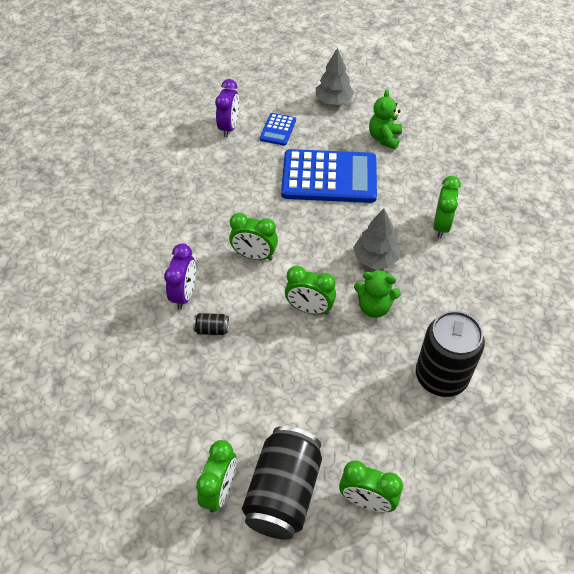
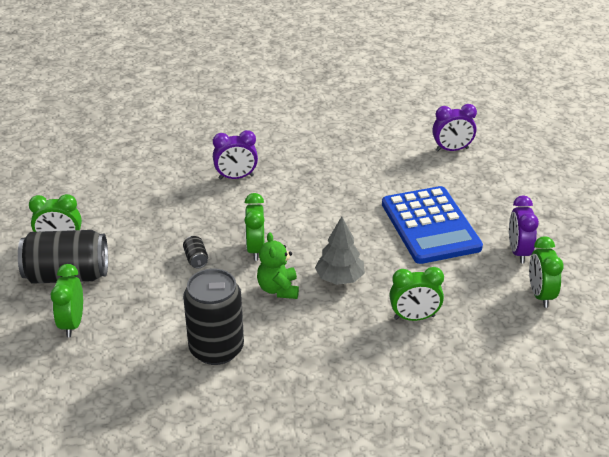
camera: 70 degrees right, 15 degrees down
(212, 329) = (207, 201): black can -> black can (196, 259)
(254, 256) = (299, 203): green clock -> green clock (540, 295)
(278, 130) = (473, 179): blue calculator -> none
(333, 101) = (548, 205): grey tree -> none
(384, 138) = (518, 252): green teddy bear -> purple clock

